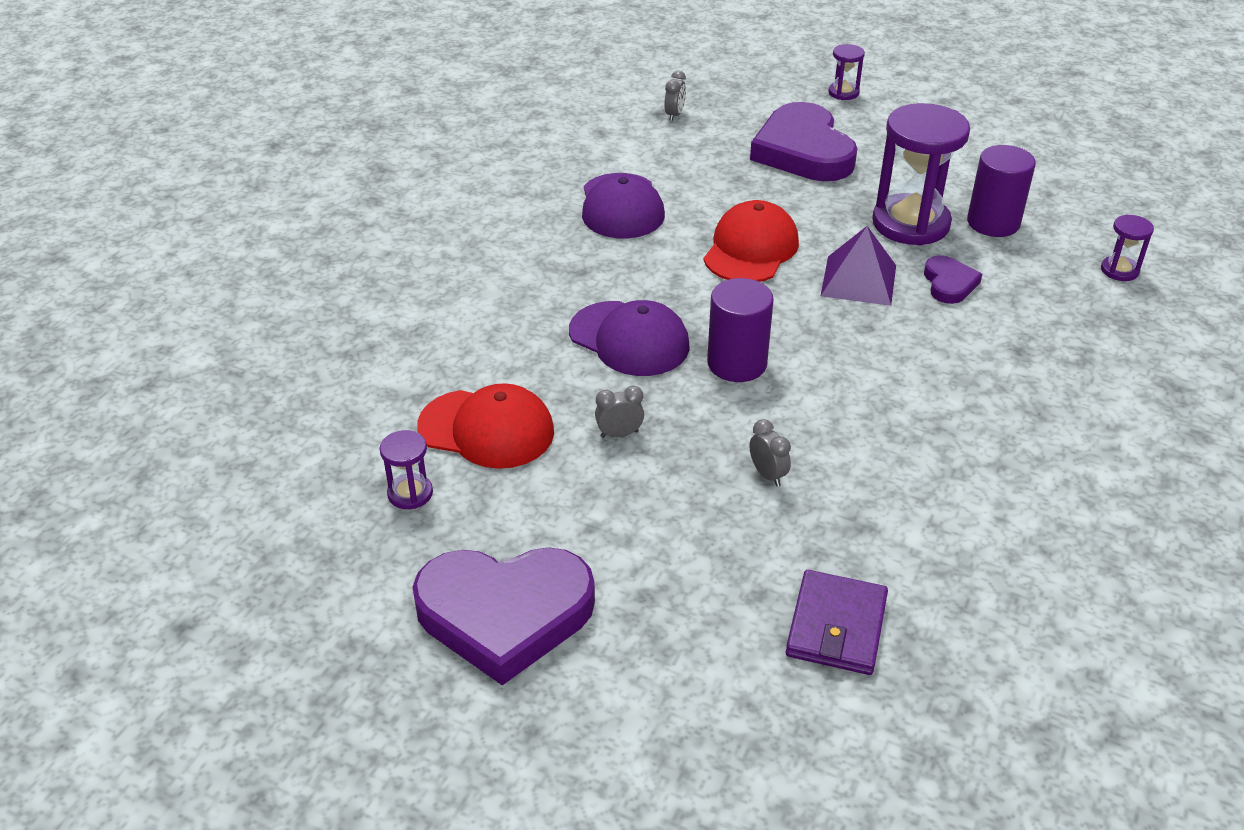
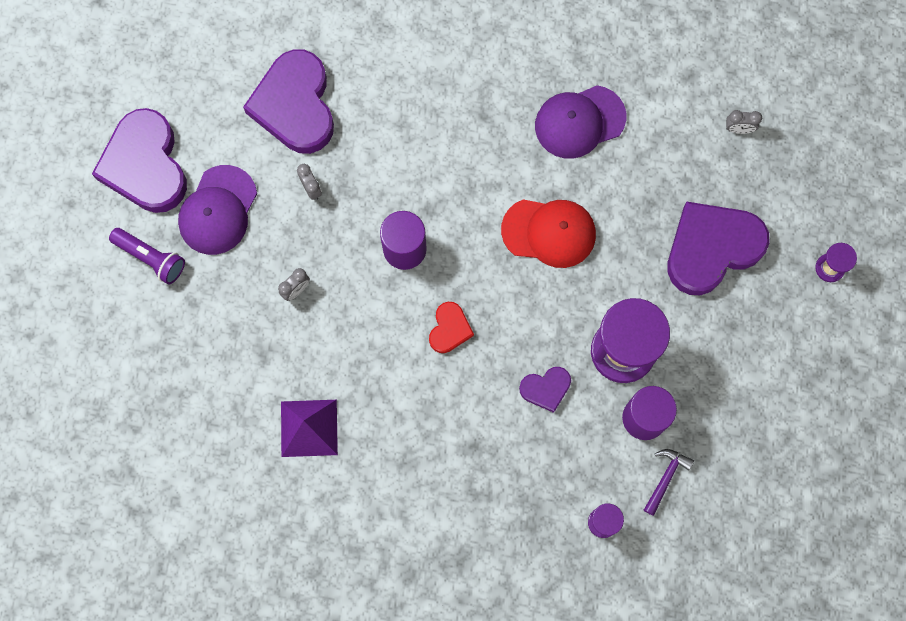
camera: 75 degrees right, 35 degrees up
(410, 493) = (226, 80): purple hourglass -> none
(486, 429) = (295, 105): red cap -> purple heart
(629, 339) = (412, 170): purple cap -> purple cap (218, 210)
(669, 634) = (151, 258): none -> purple flashlight
(836, 626) = (178, 351): purple wallet -> none
(857, 344) = (449, 329): none -> red heart
(859, 280) = (530, 320): purple pyramid -> purple pyramid (309, 428)
(1065, 220) = (666, 477): none -> purple hammer

